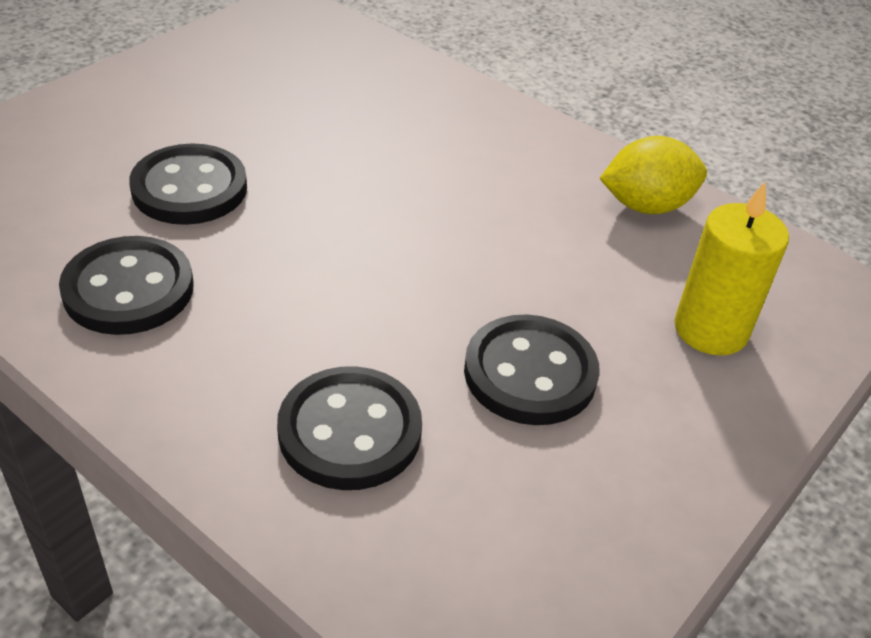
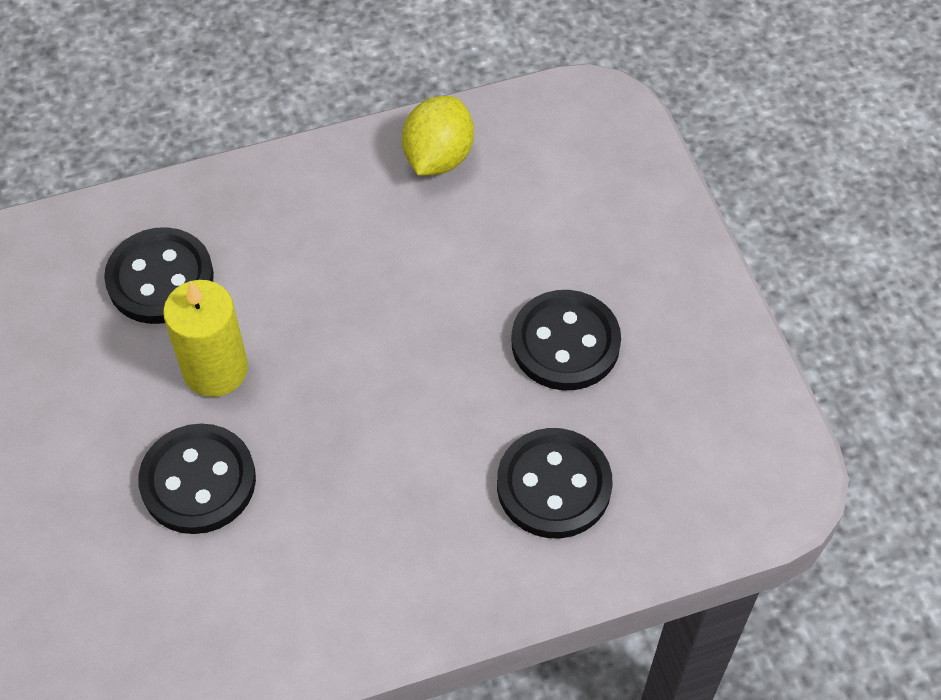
camera: 55 degrees left, 15 degrees up
(128, 289) = (308, 578): black button -> black button (160, 278)
(710, 330) = (591, 205): yellow candle -> yellow candle (215, 369)

